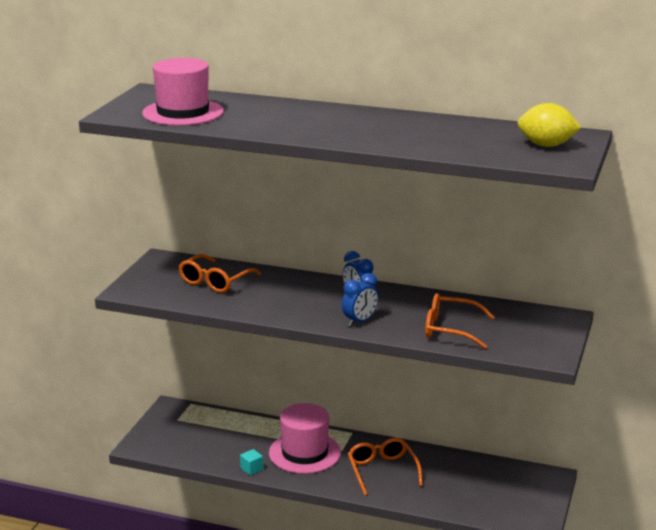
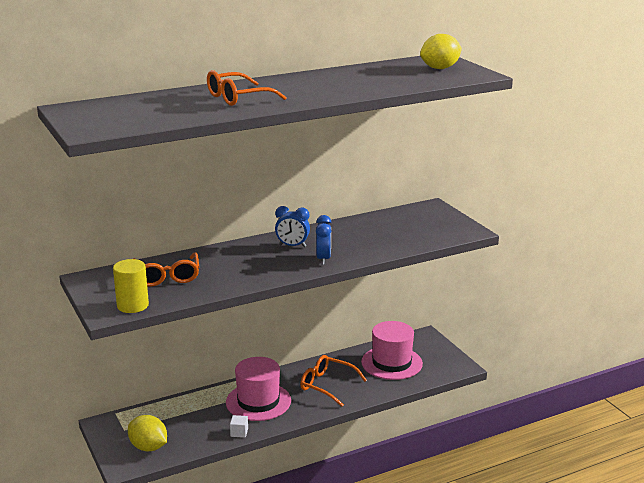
camera: 45 degrees left, 0 degrees up
(151, 293) = (132, 305): none -> yellow cylinder
(173, 442) = (148, 447): none -> yellow lemon
(183, 112) = (144, 115): pink hat -> pink hat (391, 363)
(251, 469) = (239, 432): turquoise cube -> white cube
(450, 329) = (386, 240): orange glasses -> orange glasses (238, 98)

